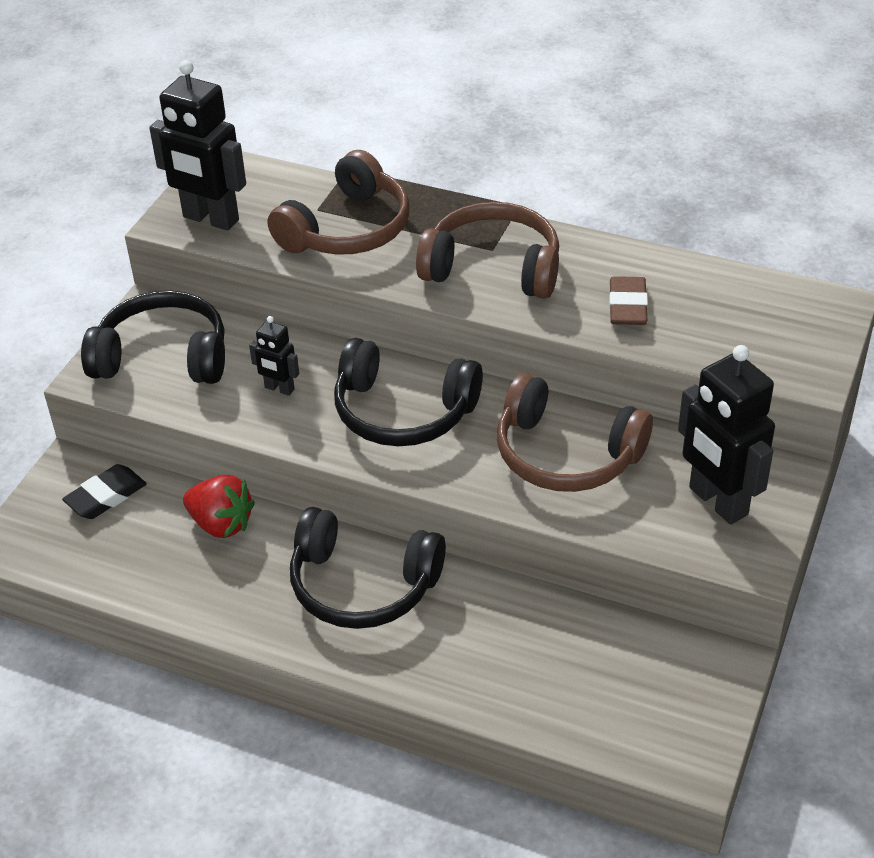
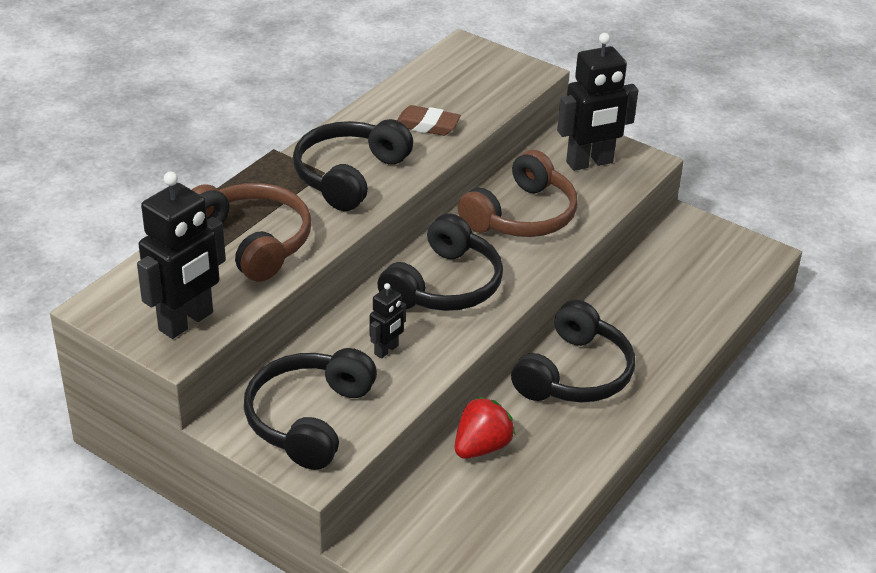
camera: 80 degrees left, 5 degrees down
(106, 496) = (420, 521): black eraser -> none
(493, 268) = (349, 176): brown headphones -> black headphones

